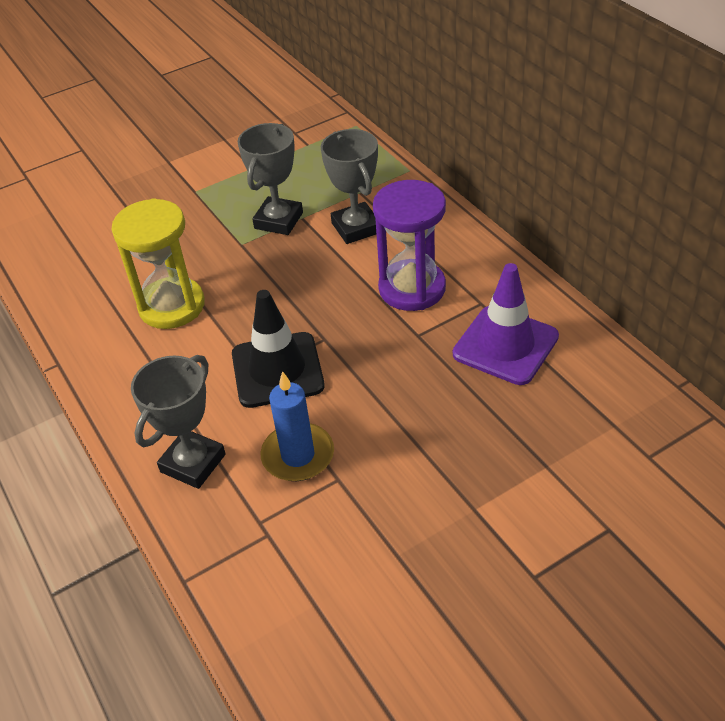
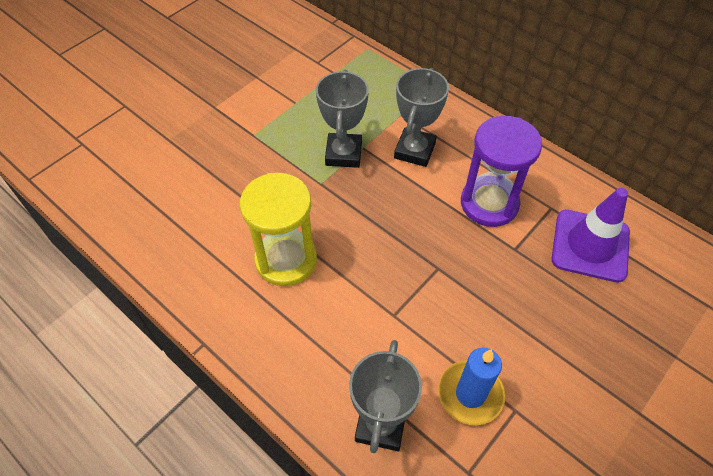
camera: 20 degrees left, 10 degrees up
(277, 370) = (412, 308): black traffic cone -> none
(356, 228) = (414, 150): grey trophy -> grey trophy turned 60 degrees clockwise

